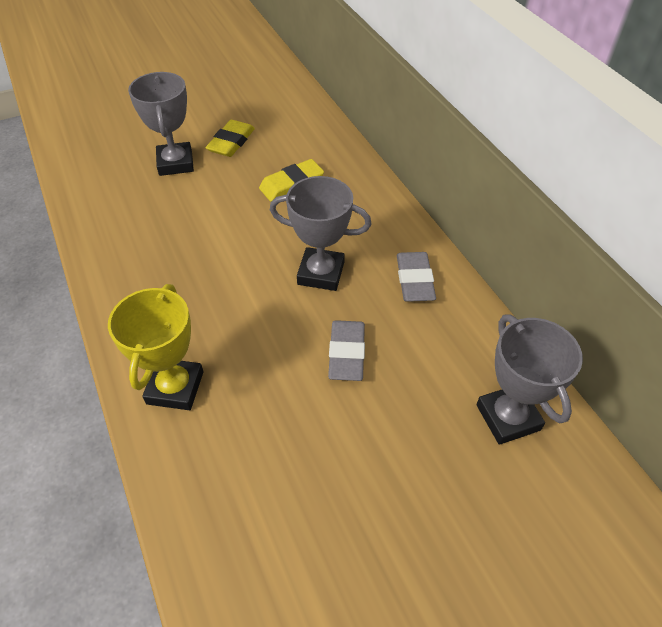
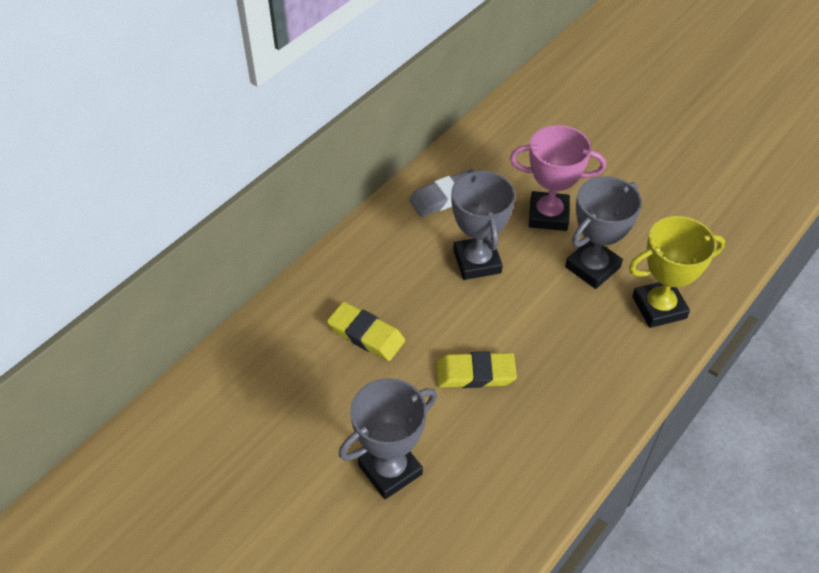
camera: 115 degrees left, 0 degrees up
(231, 142) = (319, 430): yellow eraser -> yellow eraser (475, 373)
(346, 353) = (548, 215): grey eraser -> pink trophy
(507, 417) = (538, 119): grey trophy -> grey trophy (592, 267)

